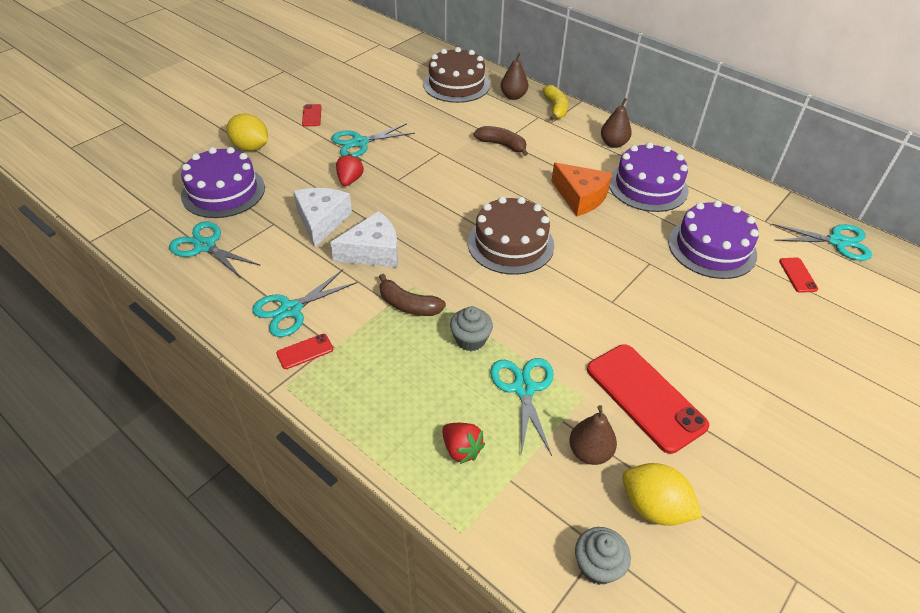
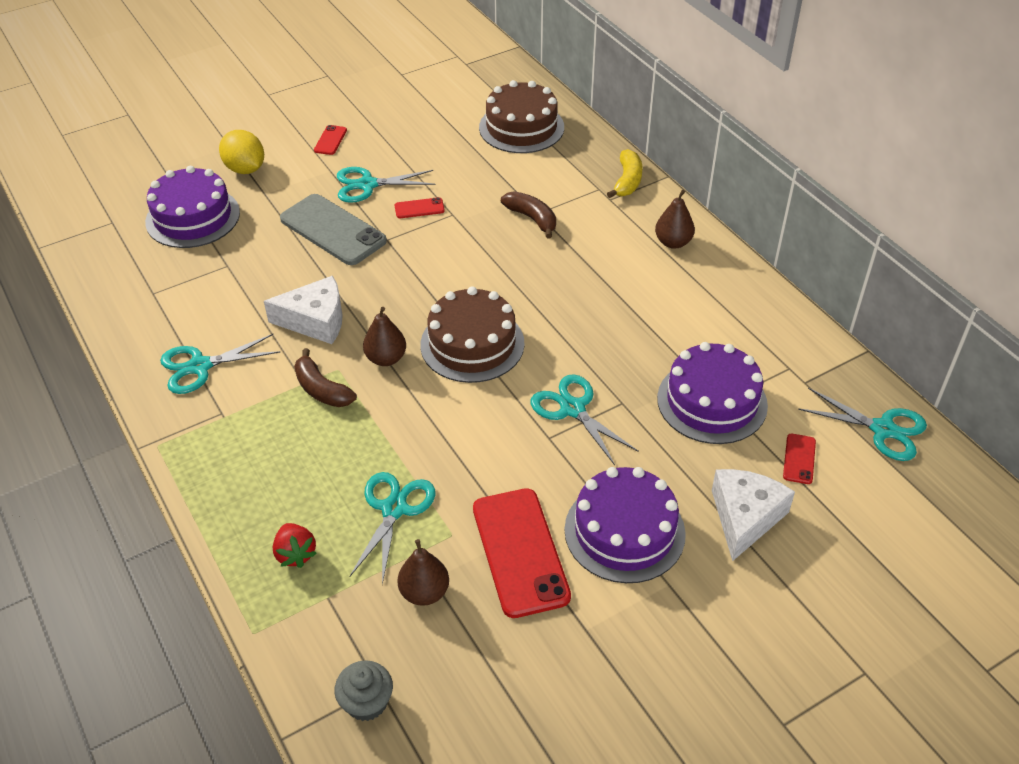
camera: 20 degrees right, 0 degrees up
(205, 246) = (147, 277): turquoise scissors -> turquoise scissors (573, 408)
(305, 351) = (193, 414): red phone -> red phone (419, 208)
(321, 221) = (278, 273): white cheese -> white cheese (745, 517)
(350, 180) = (333, 230): red strawberry -> grey phone
(470, 339) = (367, 443): grey cupcake -> none
(513, 96) = (583, 155): brown pear -> brown pear (386, 358)
(580, 197) = (589, 304): orange cheese -> none
(647, 186) = (681, 307): purple cake -> purple cake (624, 531)
(653, 507) = (458, 665): yellow lemon -> none

